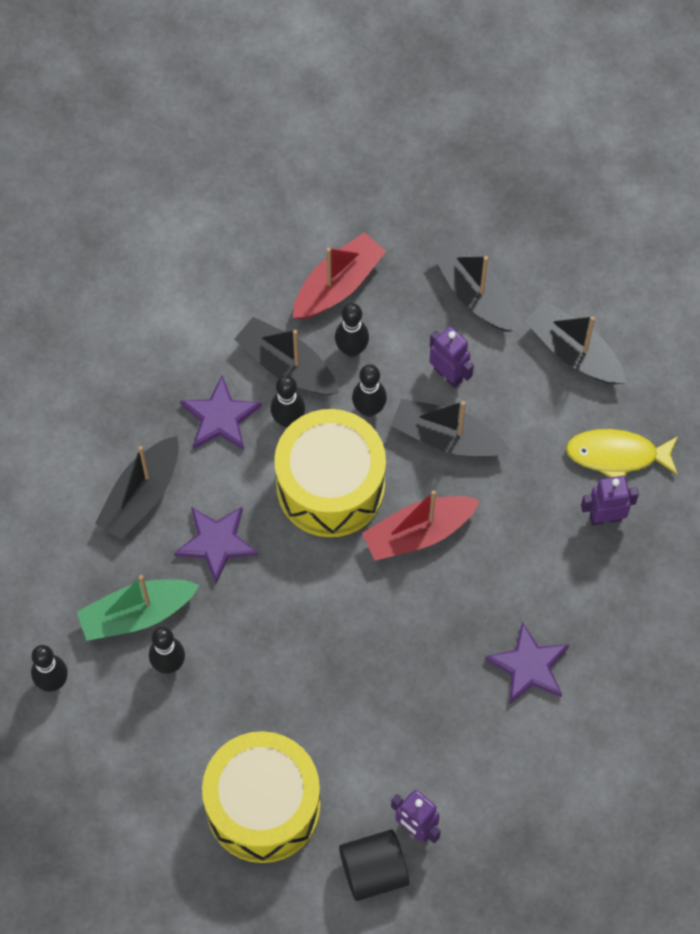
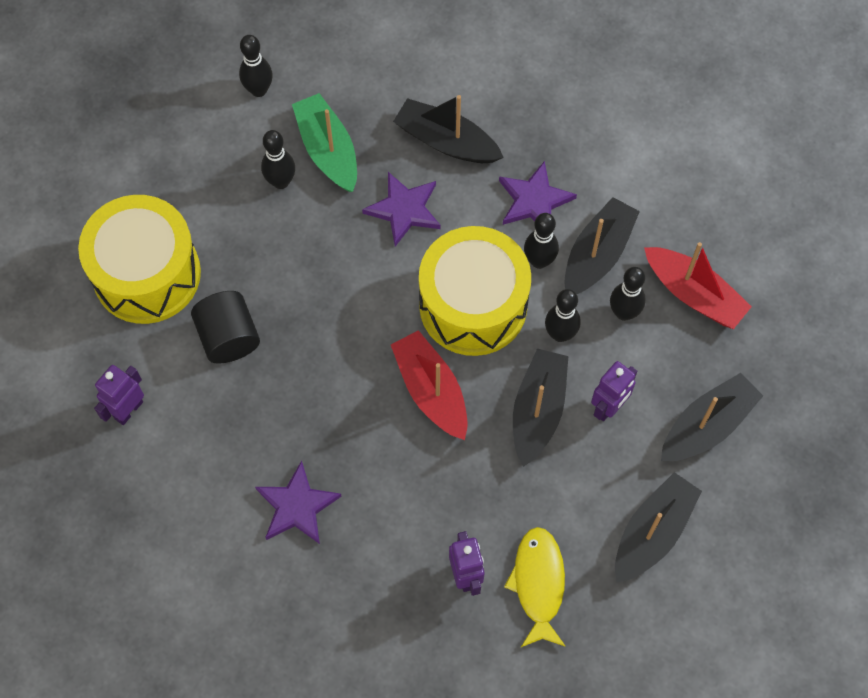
camera: 85 degrees right, 0 degrees up
(373, 871) = (86, 375): black cylinder -> black cylinder (228, 337)

